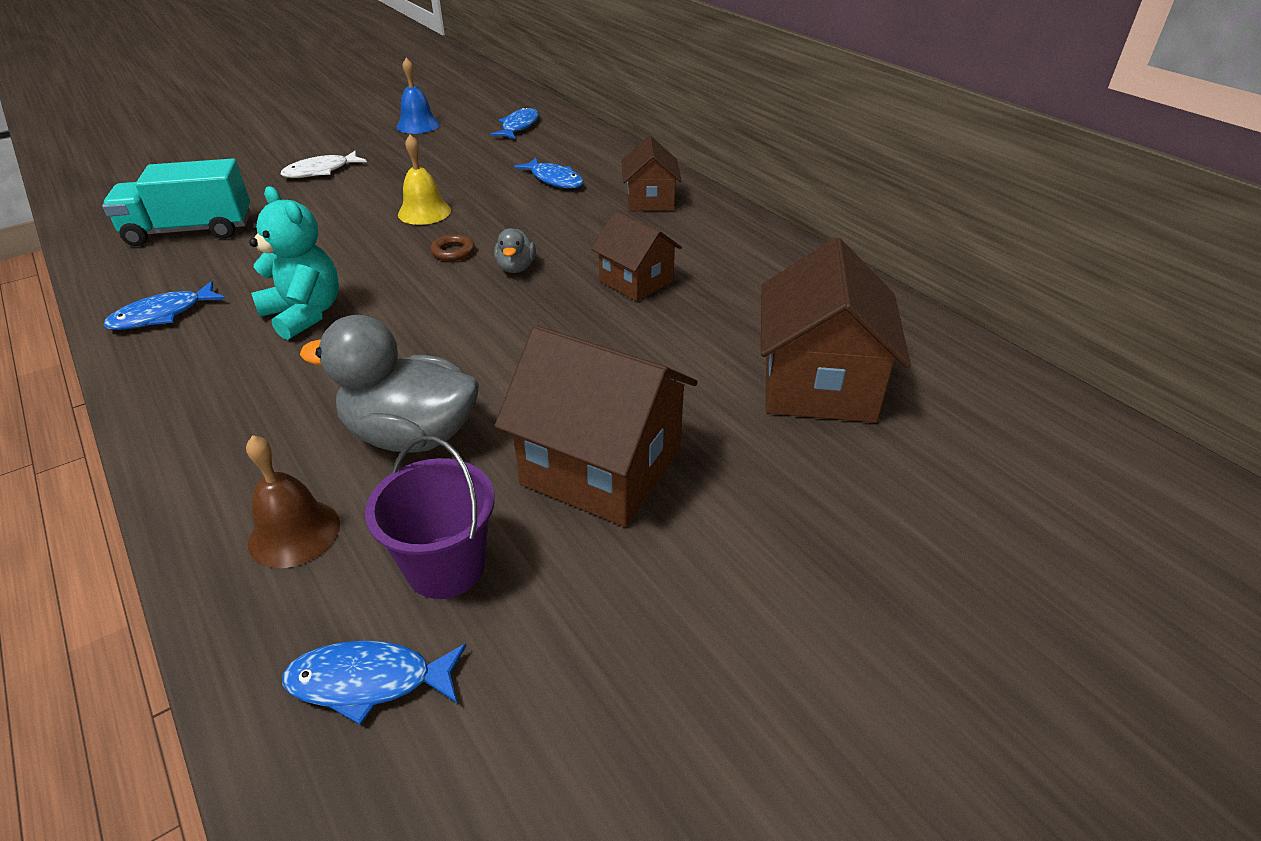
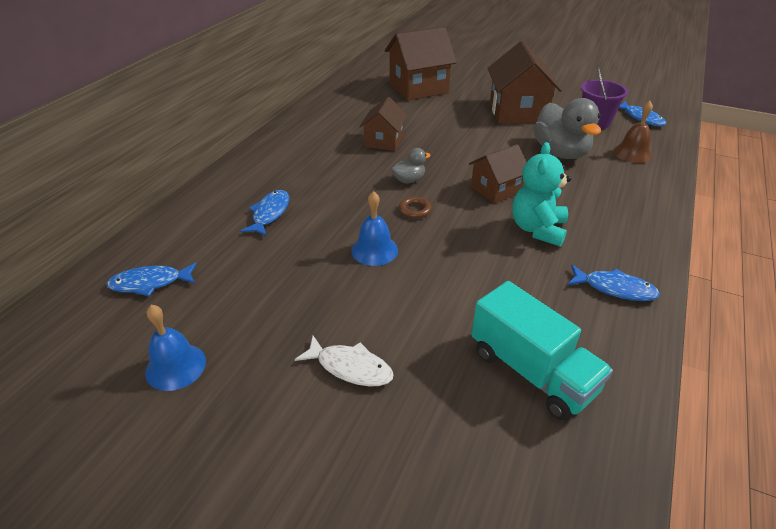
camera: 120 degrees left, 0 degrees up
(424, 212) = (374, 250): yellow bell -> blue bell
(650, 201) = (278, 165): brown house -> brown house (495, 189)

